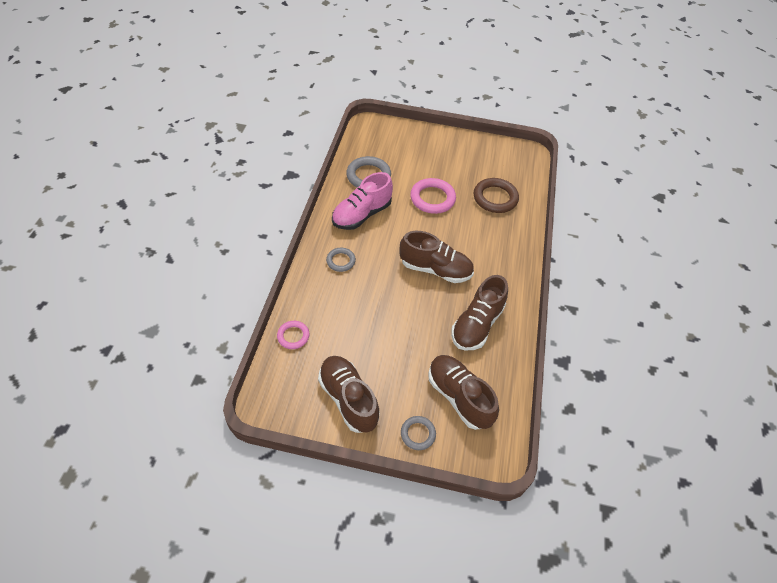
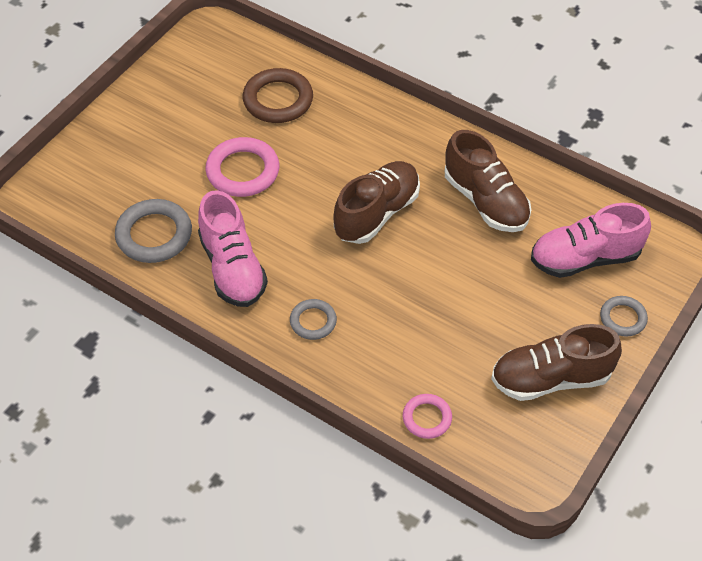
camera: 65 degrees left, 0 degrees up
(459, 397) = (585, 258): brown shoe -> pink shoe

